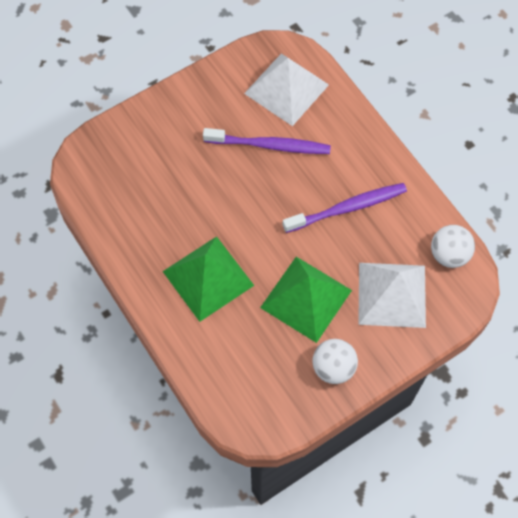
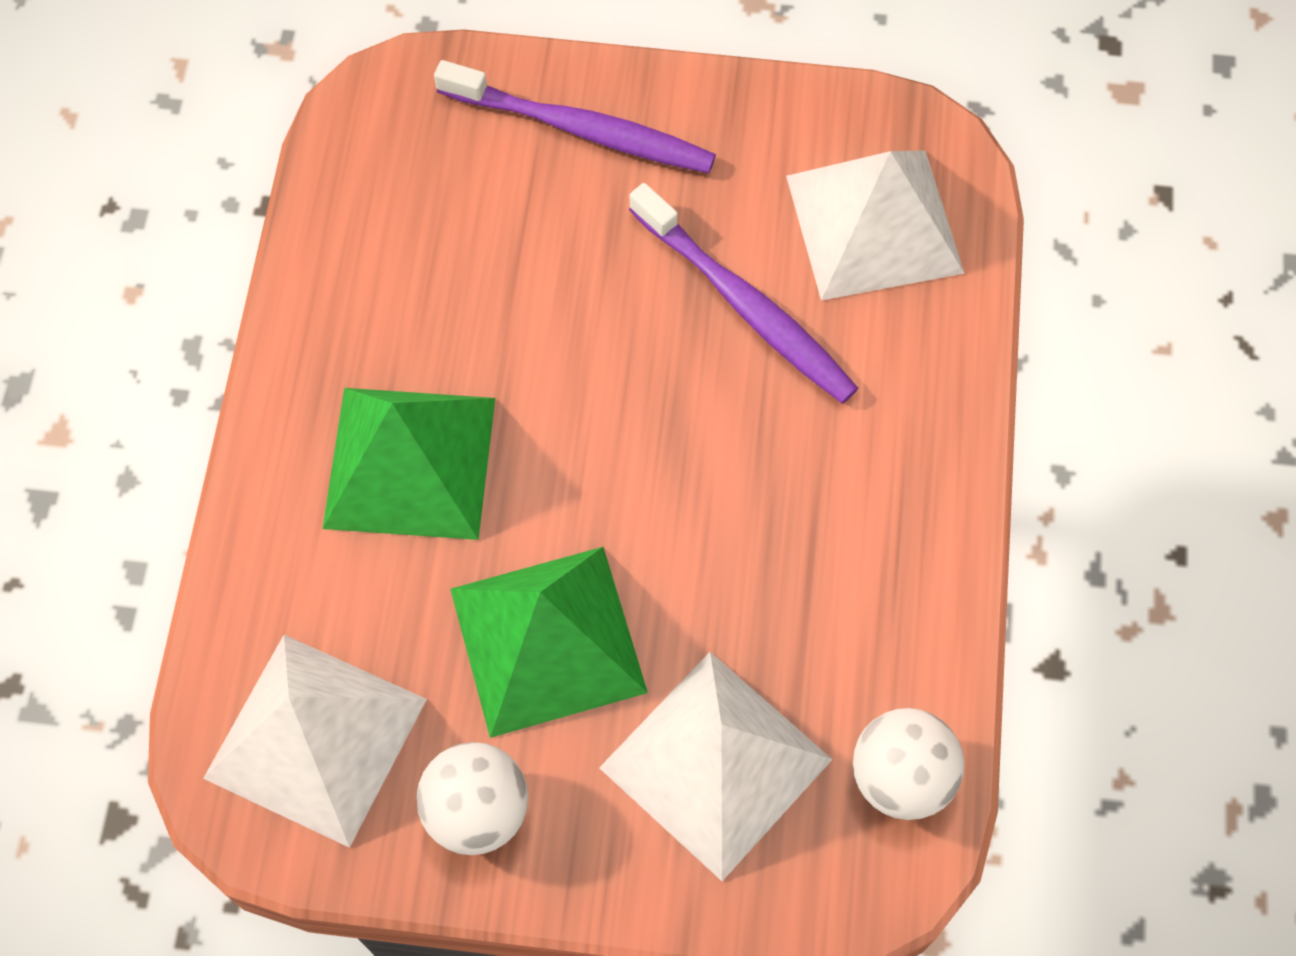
camera: 40 degrees right, 0 degrees up
(261, 388) = (315, 738): none -> white pyramid
(347, 208) = (784, 532): purple toothbrush -> purple toothbrush (582, 129)

